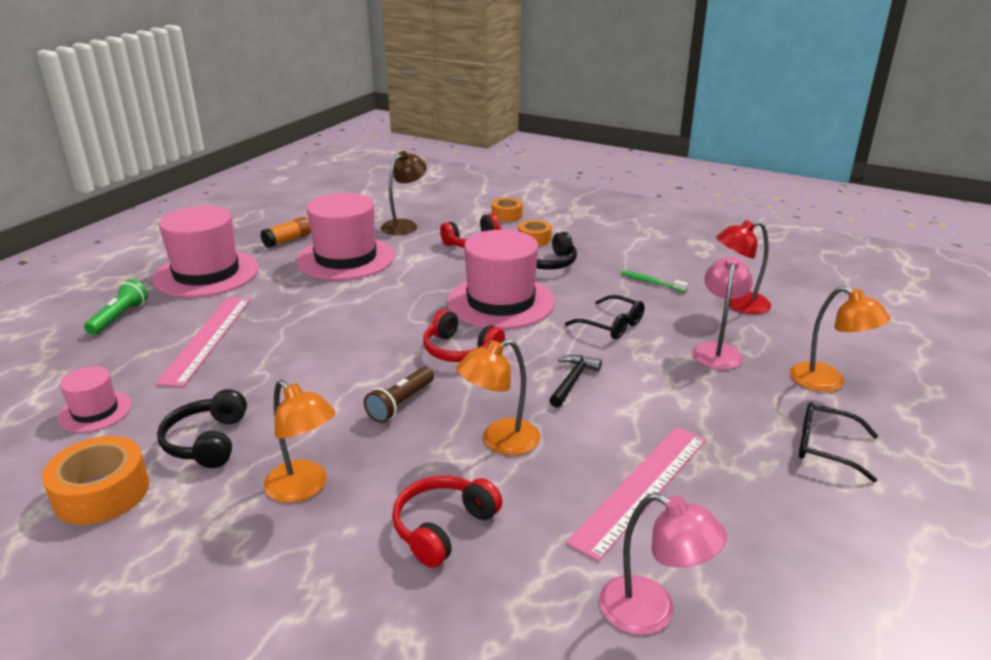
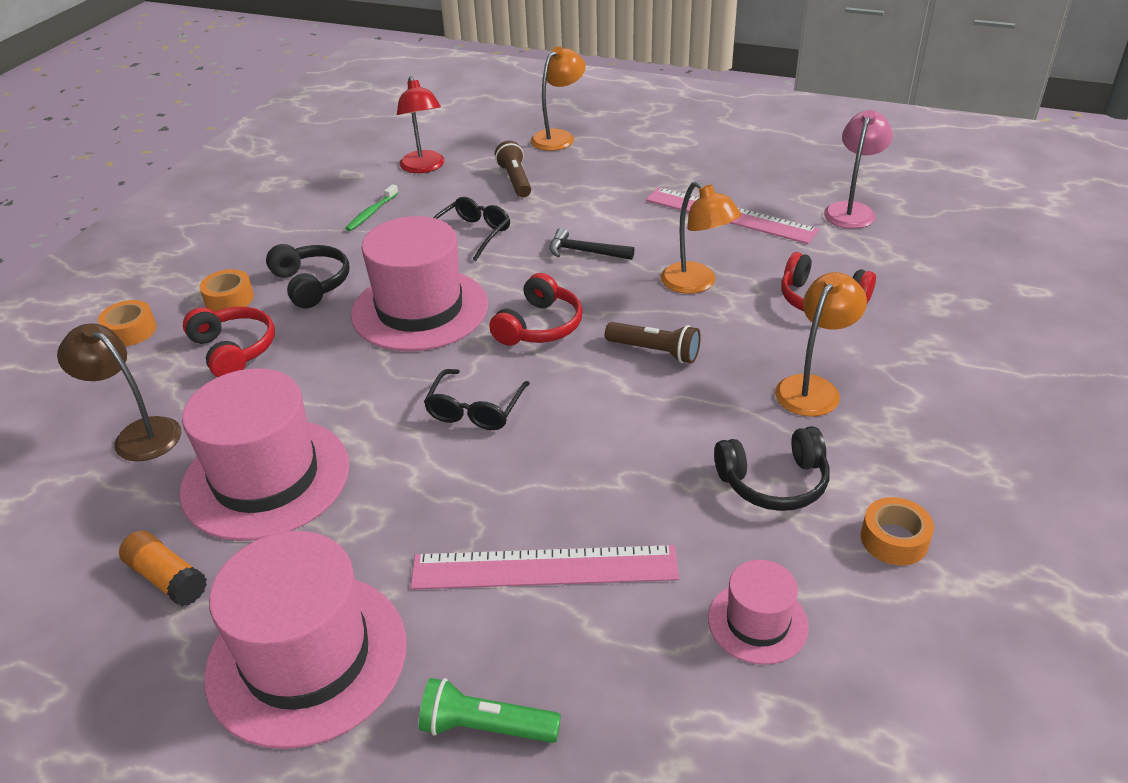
camera: 95 degrees left, 10 degrees up
(102, 492) = (894, 539): orange tape -> orange tape, size x0.62
(717, 350) = (515, 180): pink lamp -> brown flashlight
(824, 447) = (649, 145): black glasses -> black glasses (475, 410)

